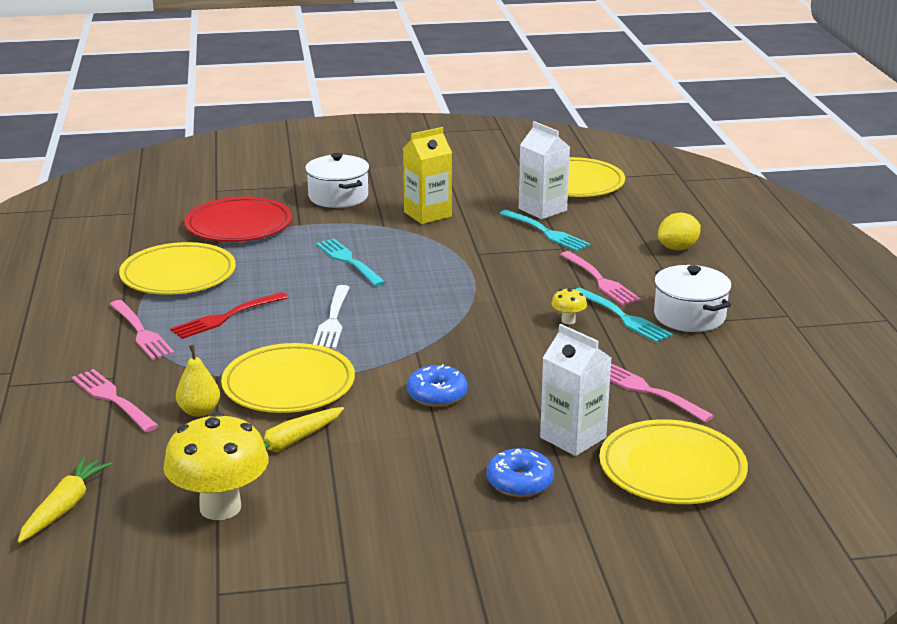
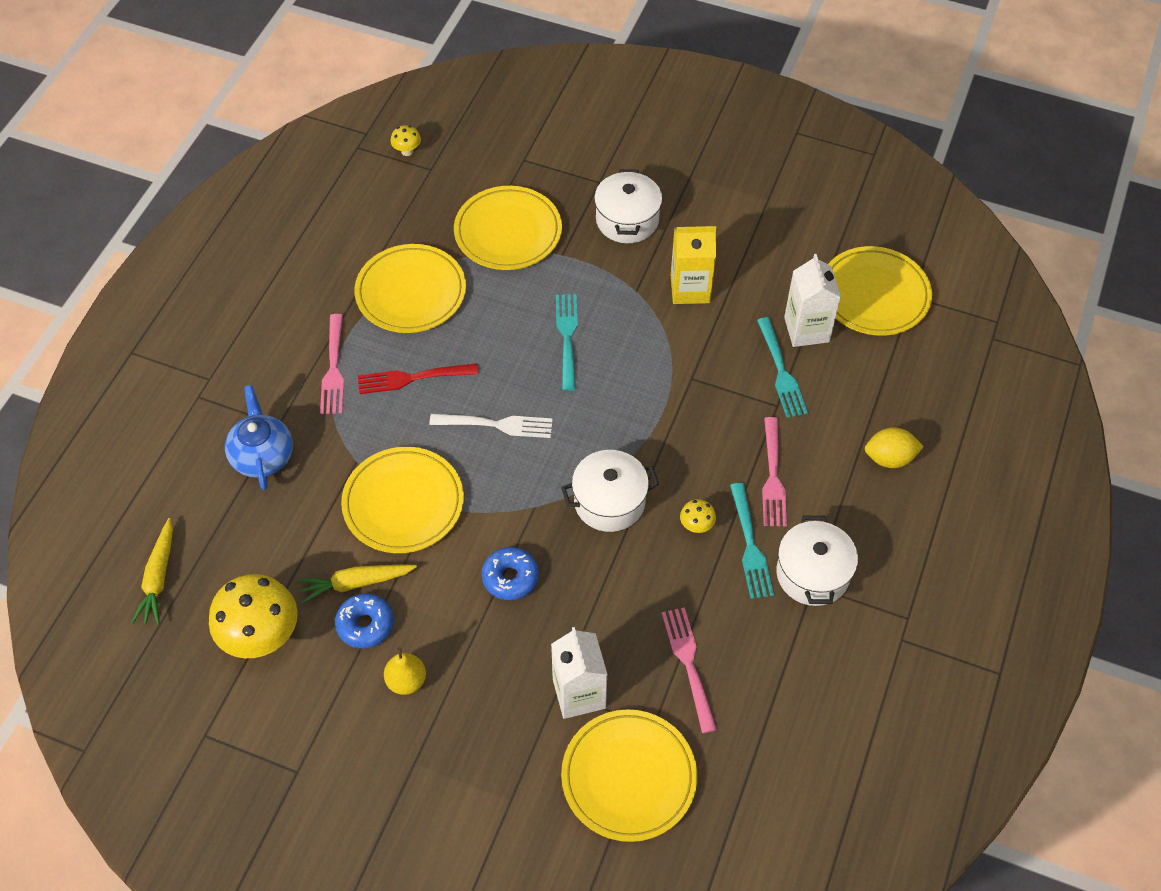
camera: 30 degrees right, 30 degrees up
(64, 507) = (158, 578): yellow carrot -> yellow carrot turned 135 degrees clockwise
(102, 209) = (407, 151): none -> yellow mushroom
(113, 399) = (262, 456): pink fork -> blue teapot
(199, 411) = (316, 505): yellow pear -> yellow pear (406, 681)
(239, 225) = (508, 232): red plate -> yellow plate
(332, 320) = (495, 425): white fork -> white fork turned 120 degrees counterclockwise
(480, 330) = (609, 502): none -> white pot
(520, 482) = (496, 727): blue donut -> blue donut (365, 625)

